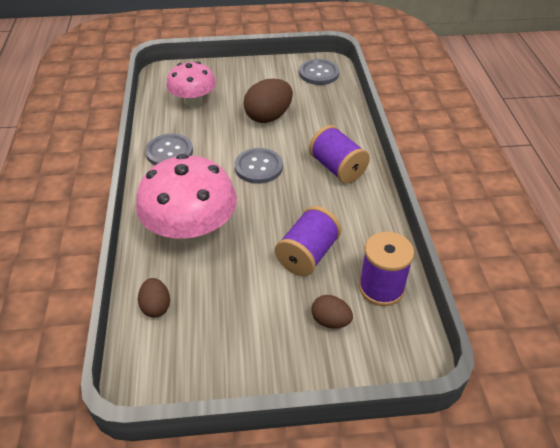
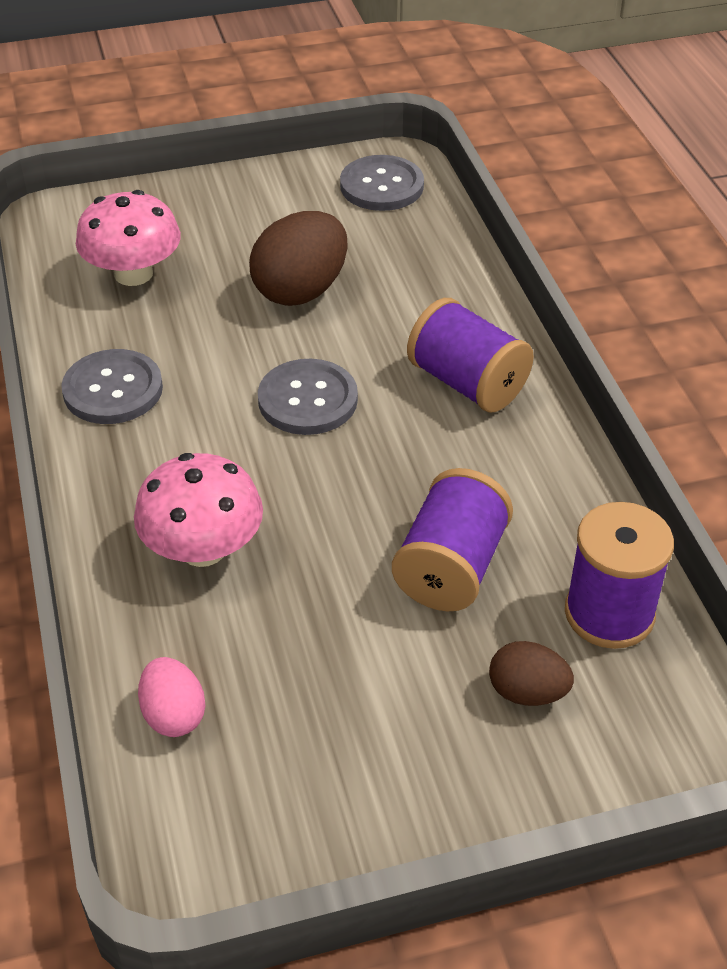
camera: 10 degrees left, 0 degrees up
(156, 306) = (174, 715): brown egg -> pink egg
(191, 230) = (203, 548): pink mushroom -> pink mushroom, size x0.63

